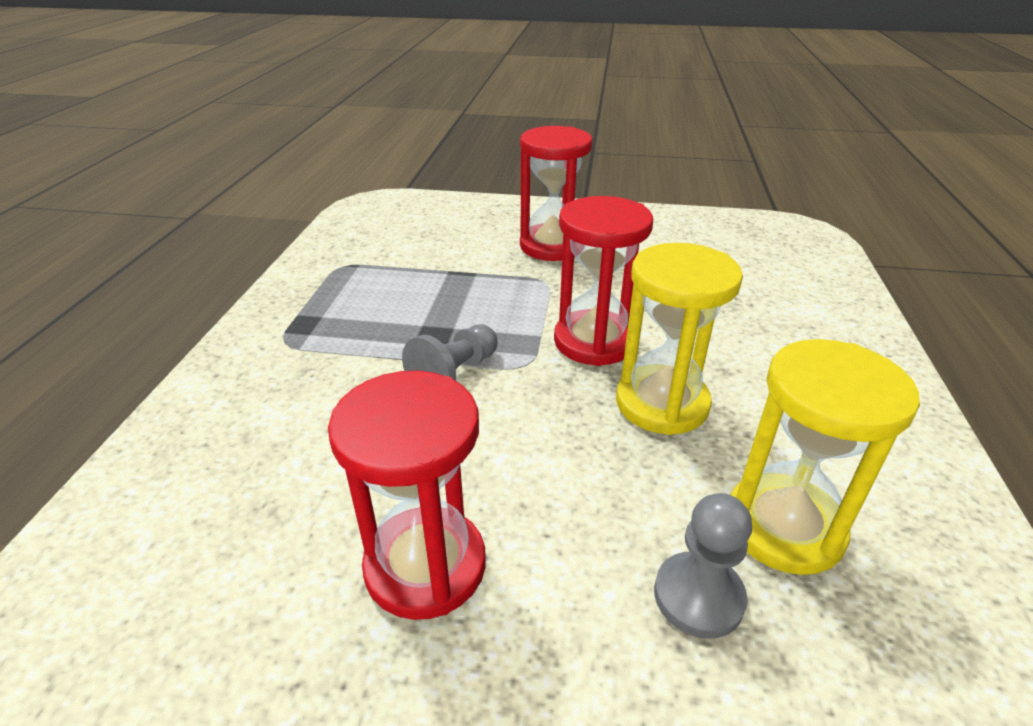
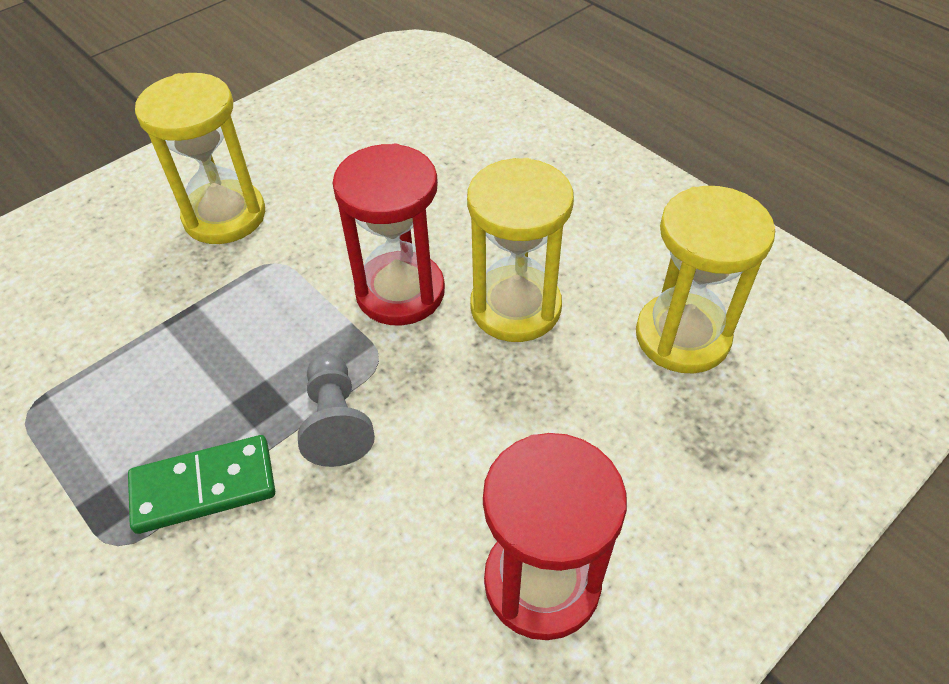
camera: 50 degrees left, 15 degrees up
(351, 350) = (204, 487): none -> green domino
(552, 246) = (224, 216): red hourglass -> yellow hourglass
(698, 596) = (697, 427): grey pawn -> none

